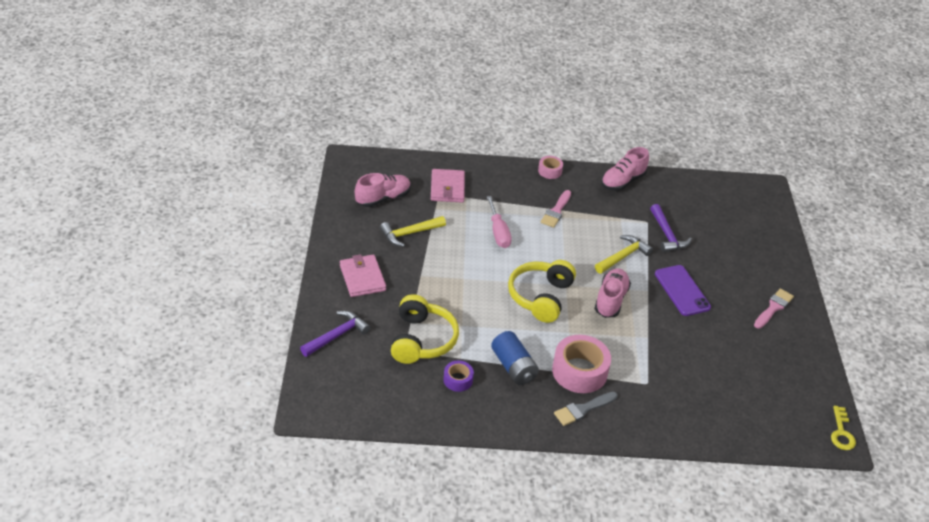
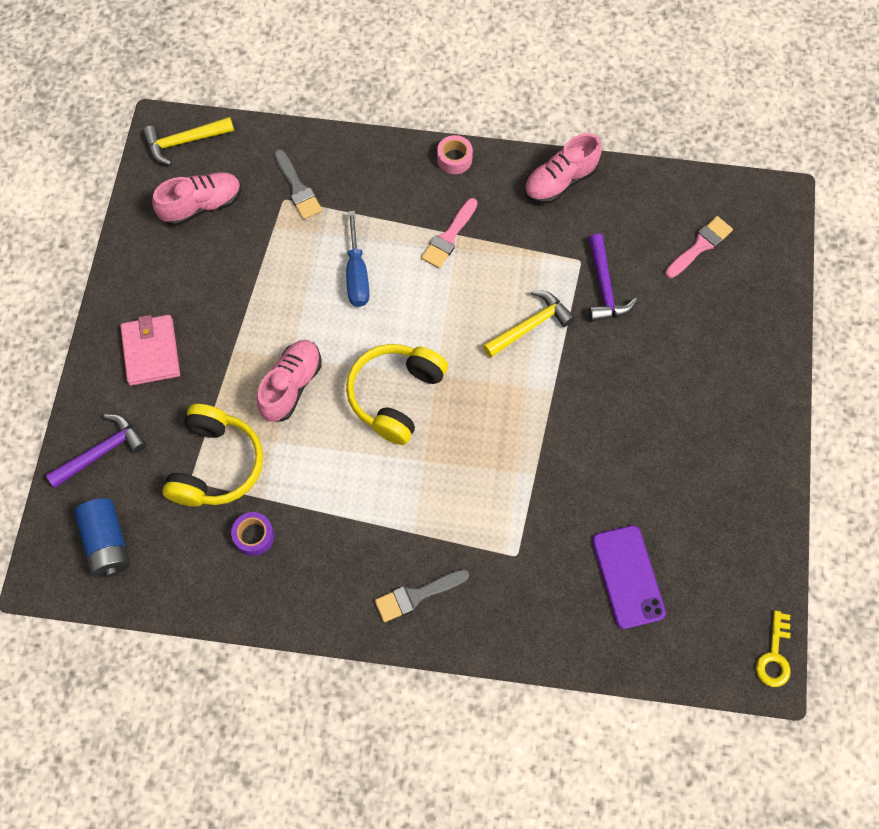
camera: 10 degrees right, 25 degrees up
(409, 233) = (229, 272): yellow hammer -> yellow hammer (184, 142)
(447, 188) = (298, 188): pink wallet -> grey brush
(498, 232) = (357, 274): pink screwdriver -> blue screwdriver
(513, 367) = (334, 517): blue battery -> blue battery (107, 543)
(579, 371) = (425, 530): pink tape -> none
(610, 300) = (495, 406): pink shoe -> pink shoe (291, 386)
(682, 290) = (603, 392): purple phone -> purple phone (628, 576)
(773, 308) = (731, 429): pink brush -> pink brush (700, 246)

